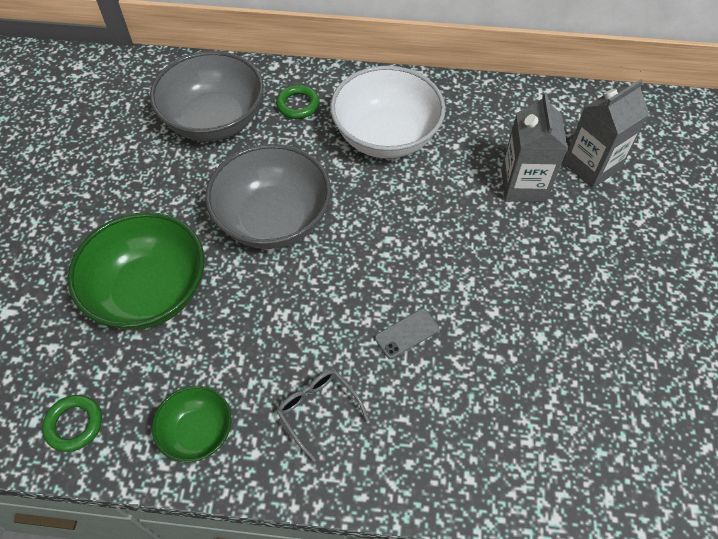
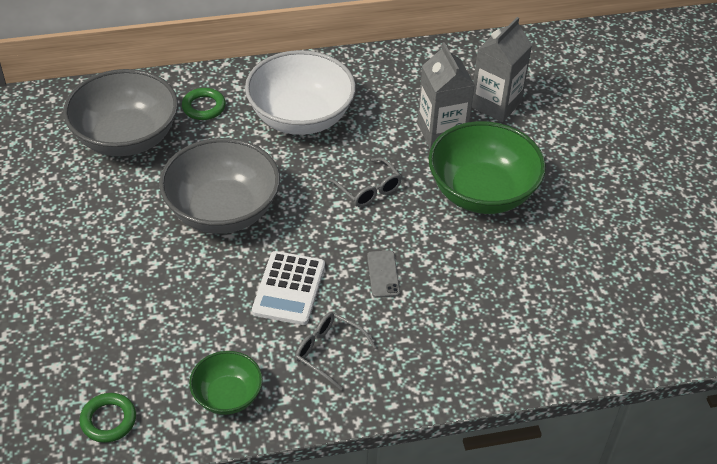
camera: 20 degrees left, 10 degrees down
(150, 292) = (130, 298): green bowl -> green bowl (482, 192)
(305, 324) = (289, 288): none -> white calculator
(407, 333) = (383, 274): grey phone -> grey phone turned 45 degrees counterclockwise
(426, 232) = (369, 190): none -> grey glasses

